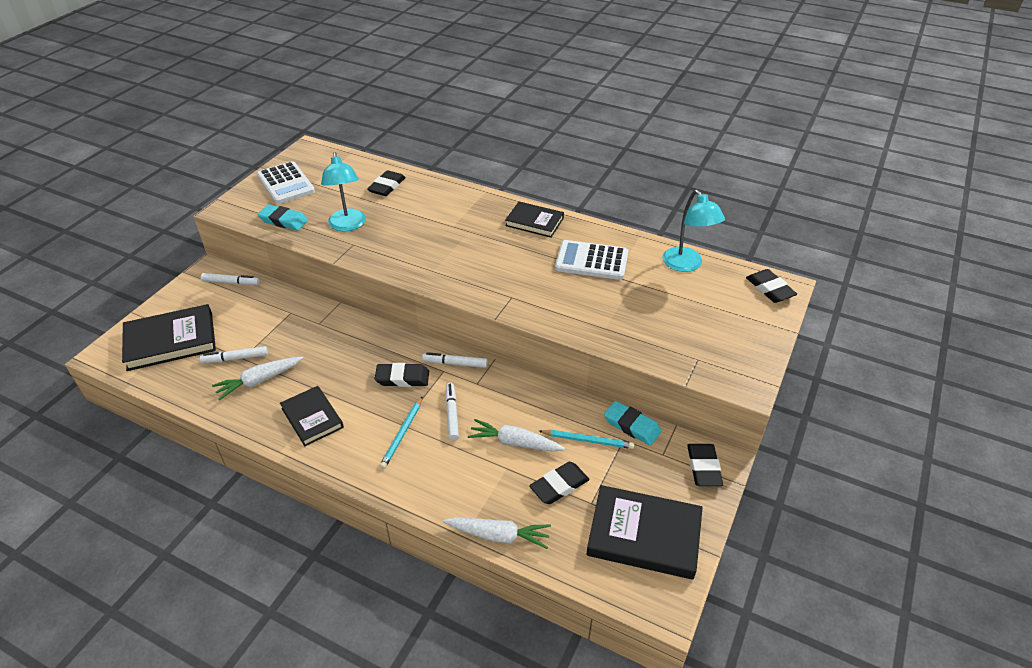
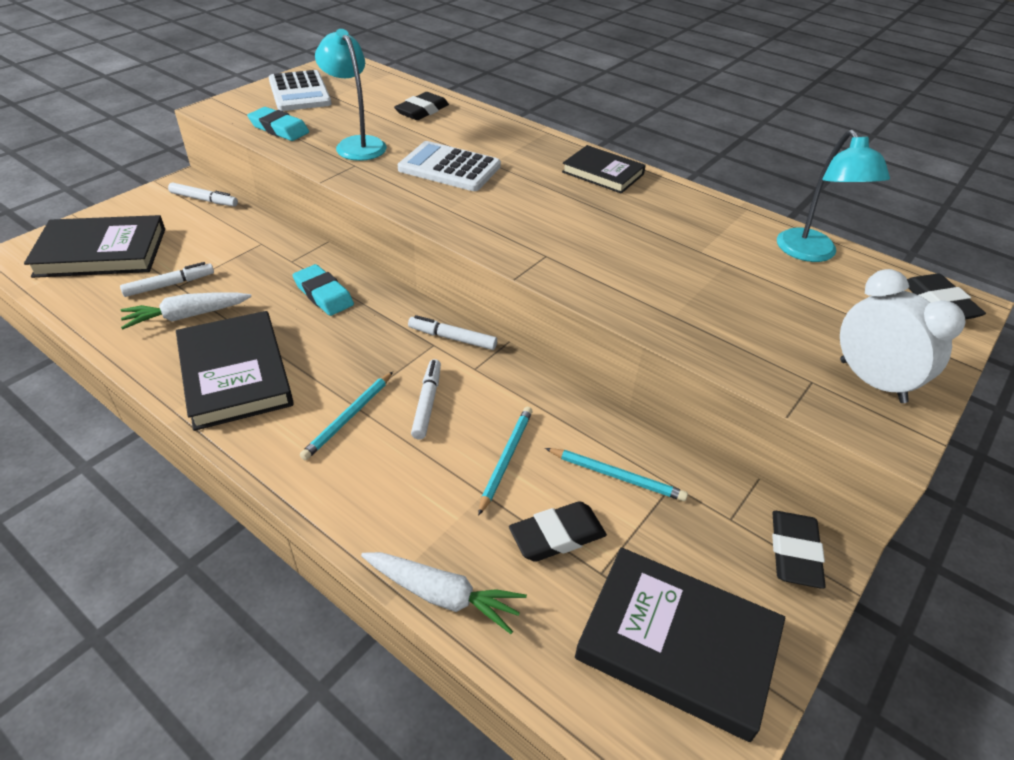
camera: 10 degrees right, 0 degrees up
(235, 358) = (169, 285): white marker -> white marker turned 150 degrees clockwise
(312, 418) = (235, 374): black book -> black book, size x1.57
(348, 225) = (356, 144): turquoise lamp -> turquoise lamp turned 150 degrees clockwise
(402, 378) = (375, 344): black eraser -> none
(514, 442) = (506, 459): white carrot -> turquoise pencil
(591, 261) = (672, 228): white calculator -> white calculator (449, 168)
(632, 426) = (689, 467): turquoise eraser -> turquoise eraser (323, 294)
(733, 352) = (872, 381): none -> white clock

